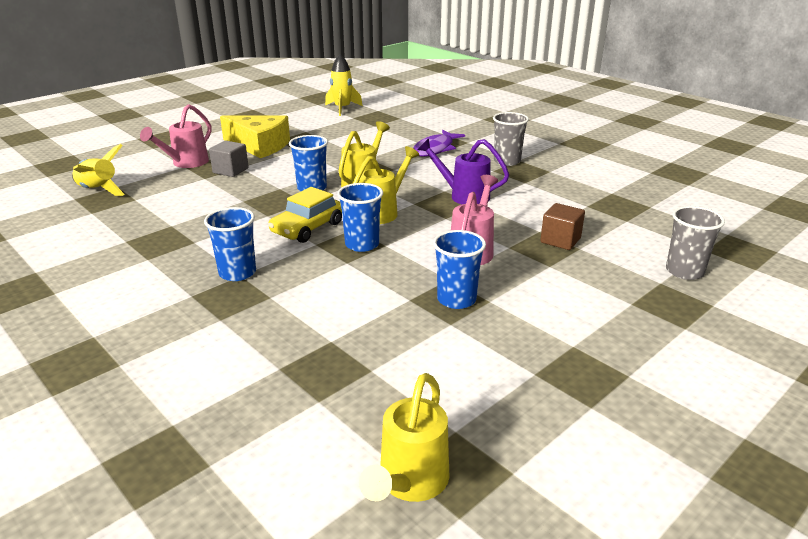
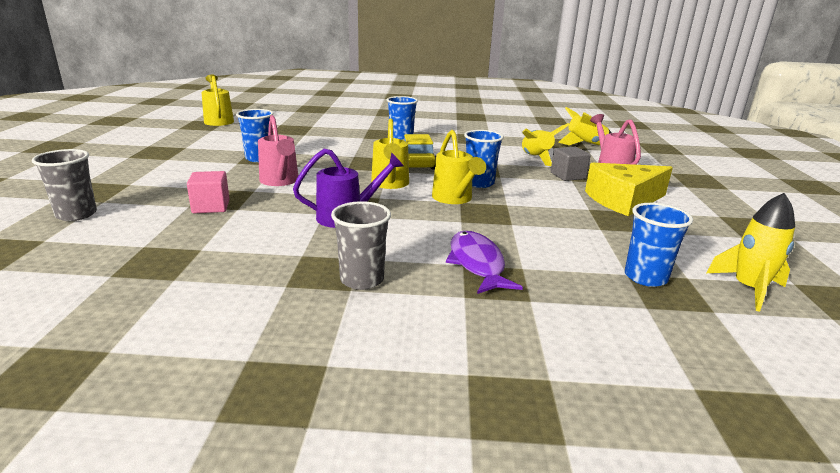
camera: 135 degrees right, 5 degrees down
(196, 193) = (535, 159): none -> yellow rocket
(362, 244) = (363, 164): blue cup -> blue cup (645, 277)
(560, 240) = (211, 207): brown cube -> pink cube

